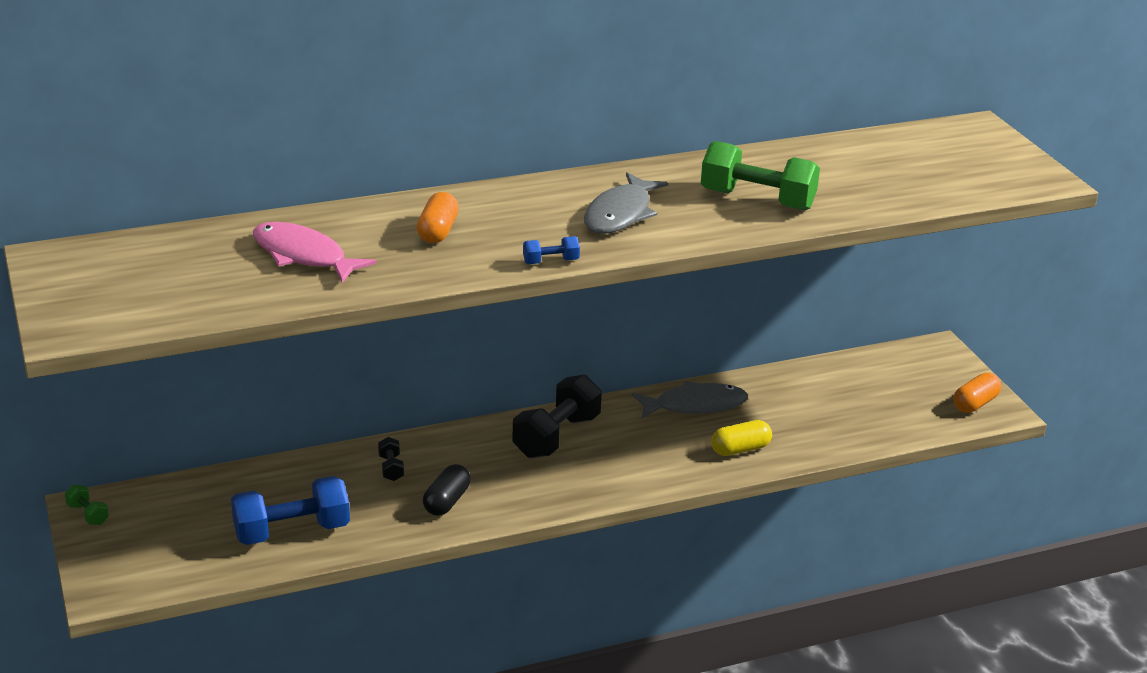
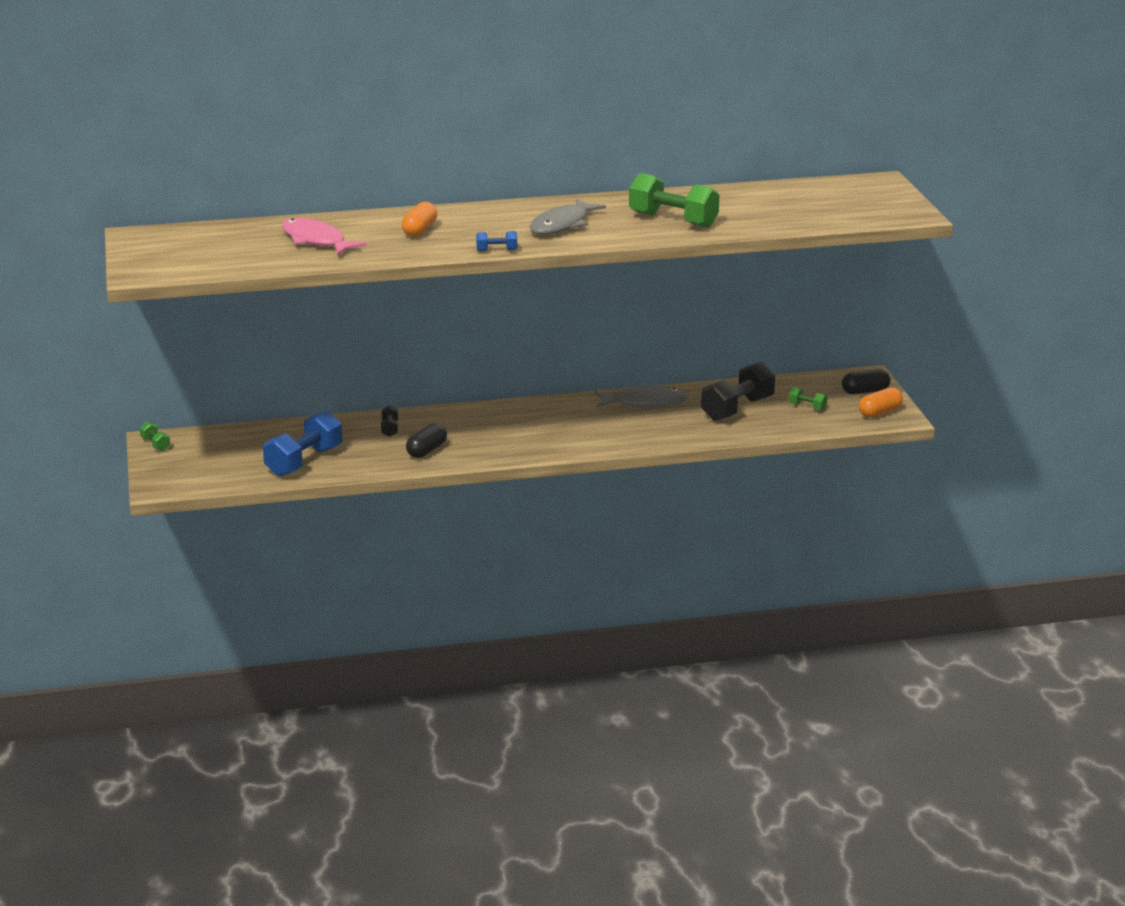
camera: 10 degrees right, 5 degrees down
(292, 531) = (304, 462): blue dumbbell -> blue dumbbell turned 45 degrees counterclockwise
(556, 436) = (526, 416): black dumbbell -> black dumbbell (737, 409)
(740, 449) = (670, 431): yellow capsule -> none
(888, 400) = (807, 407): none -> green dumbbell
(946, 372) = (865, 391): none -> black capsule

